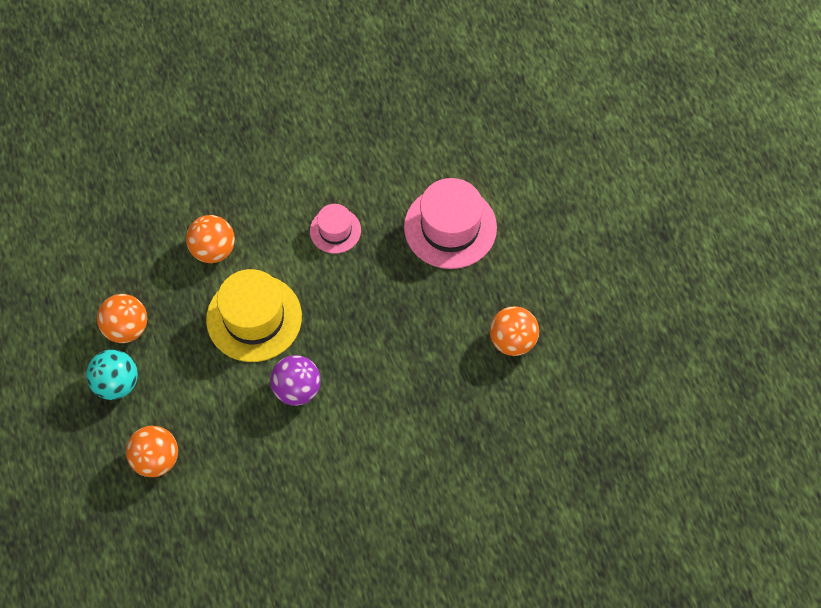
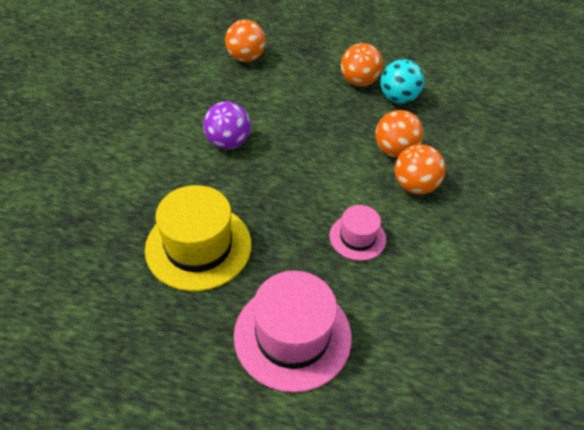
camera: 120 degrees right, 15 degrees down
(116, 383) = (318, 62): turquoise ball -> turquoise ball (398, 98)
(254, 318) = (311, 146): yellow hat -> yellow hat (198, 246)
(512, 340) = (124, 314): orange ball -> orange ball (414, 186)

